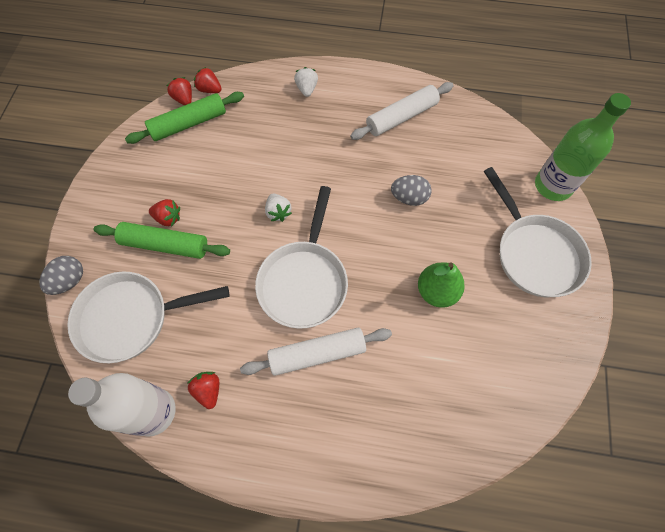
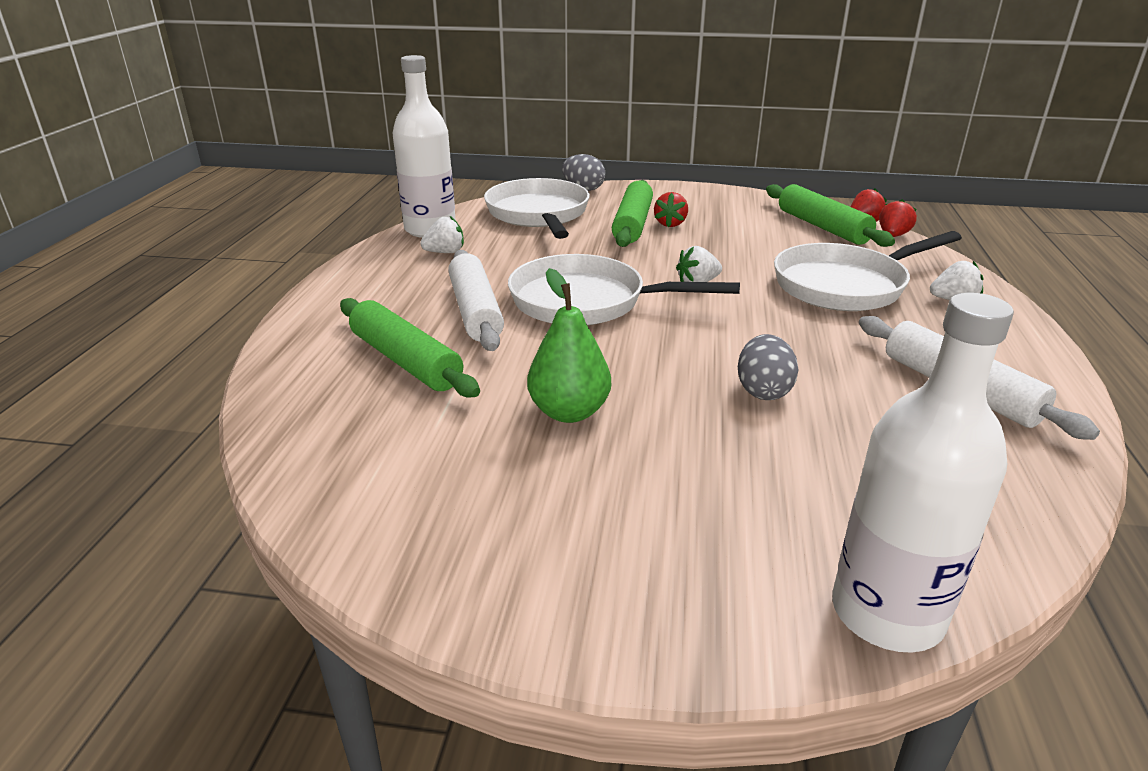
camera: 90 degrees right, 35 degrees down
(208, 390) = (445, 252): red strawberry -> white strawberry
(387, 391) = (406, 361): none -> green rolling pin
(534, 254) = (666, 551): white pan -> white pan (845, 285)
(553, 186) = (887, 613): green bottle -> white bottle

